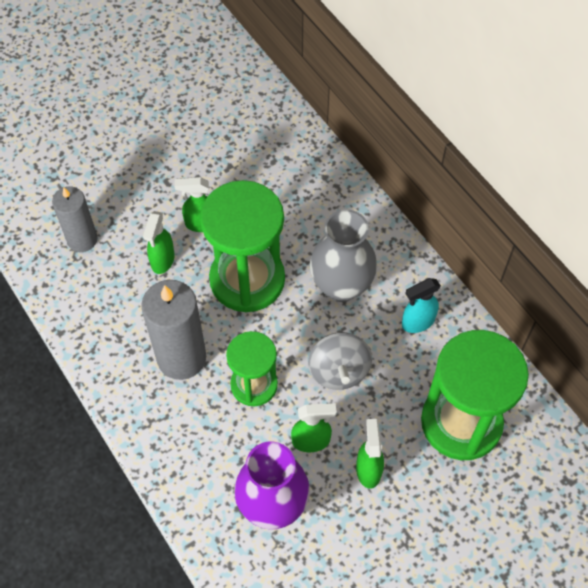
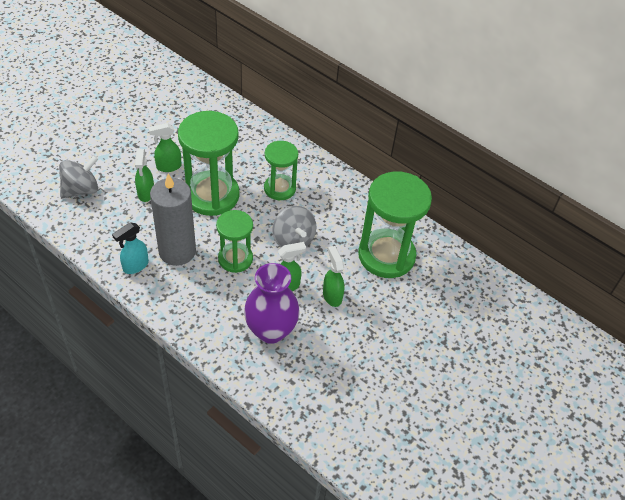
camera: 20 degrees left, 10 degrees down
(82, 239) = (81, 190): grey candle -> grey spinning top
(341, 286) = (279, 188): grey vase -> green hourglass
(417, 322) = (338, 201): turquoise spray bottle -> turquoise spray bottle (135, 266)

